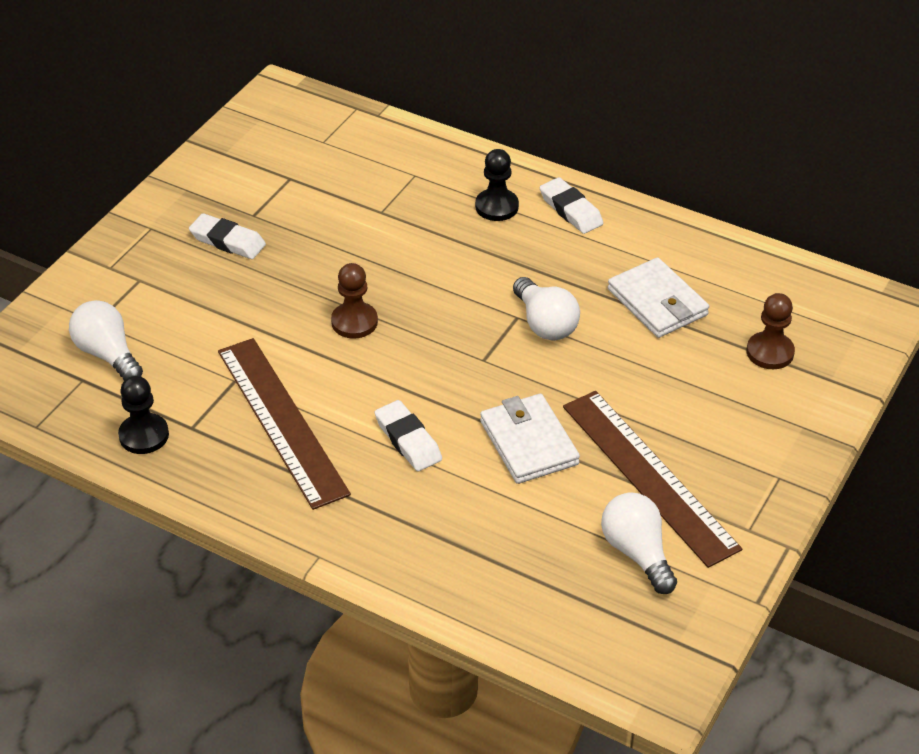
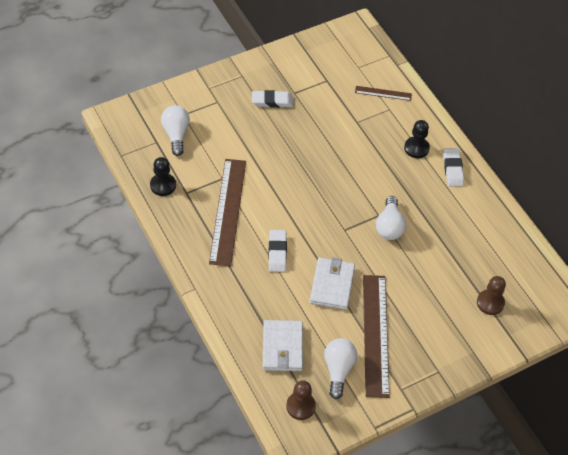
camera: 30 degrees right, 10 degrees up
(227, 241) = (272, 101): white eraser -> white eraser turned 60 degrees counterclockwise
(354, 322) = (299, 176): brown pawn -> brown pawn (300, 406)
(388, 159) = (383, 93): none -> brown ruler
(657, 302) = (455, 244): white wallet -> white wallet (282, 347)

